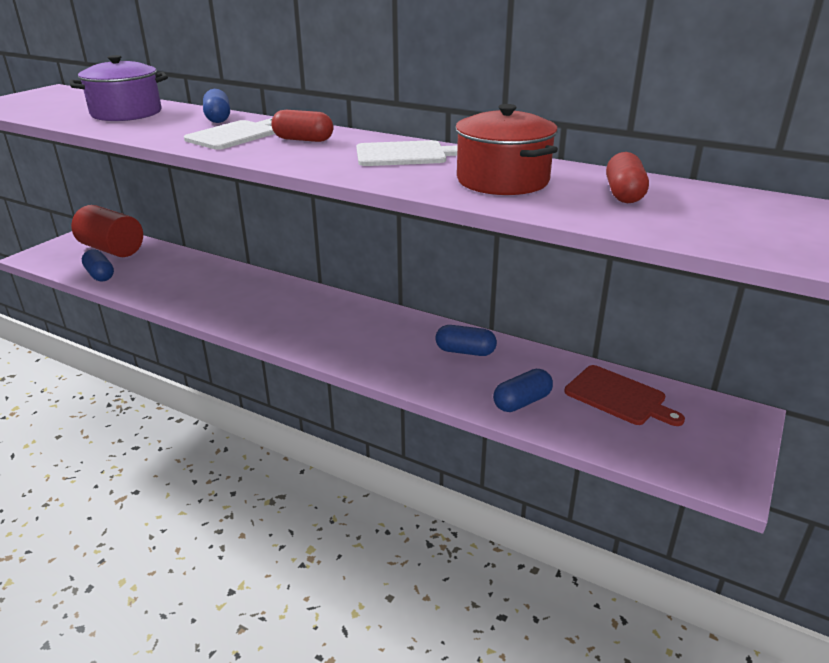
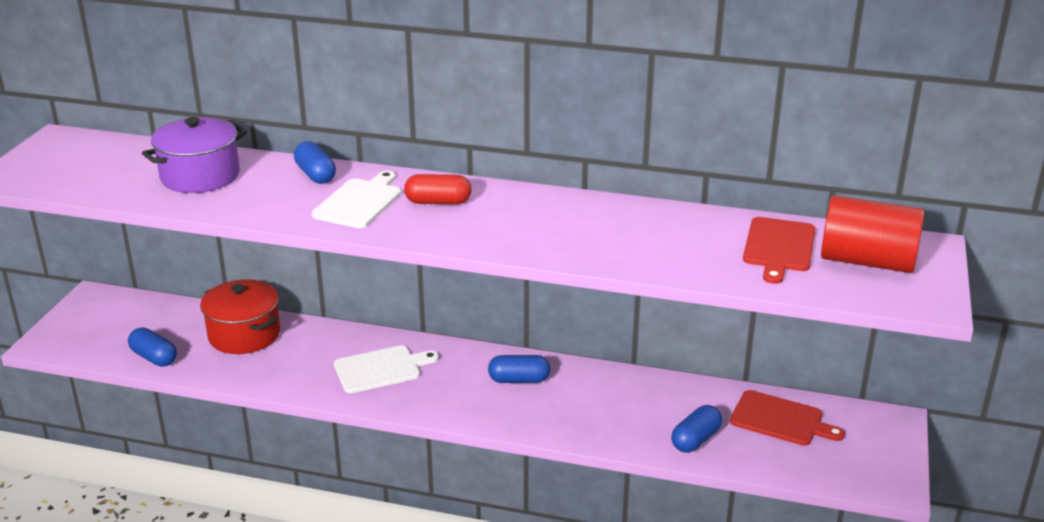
camera: 15 degrees left, 0 degrees up
(112, 249) = (140, 319): red cylinder -> red cylinder (867, 261)
(405, 154) = (556, 214): white cutting board -> white cutting board (381, 369)
(465, 351) = (619, 393): blue capsule -> blue capsule (519, 380)
(502, 181) = (667, 242): red pot -> red pot (244, 335)
(624, 194) = (778, 247): red capsule -> red cutting board

